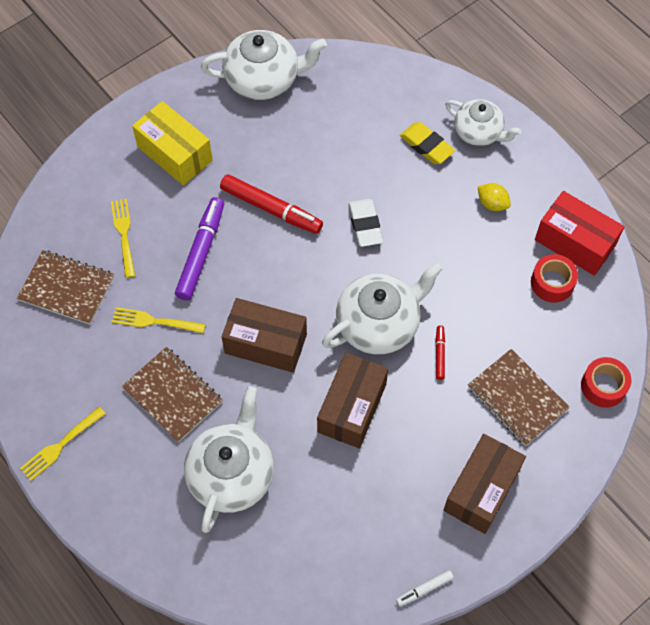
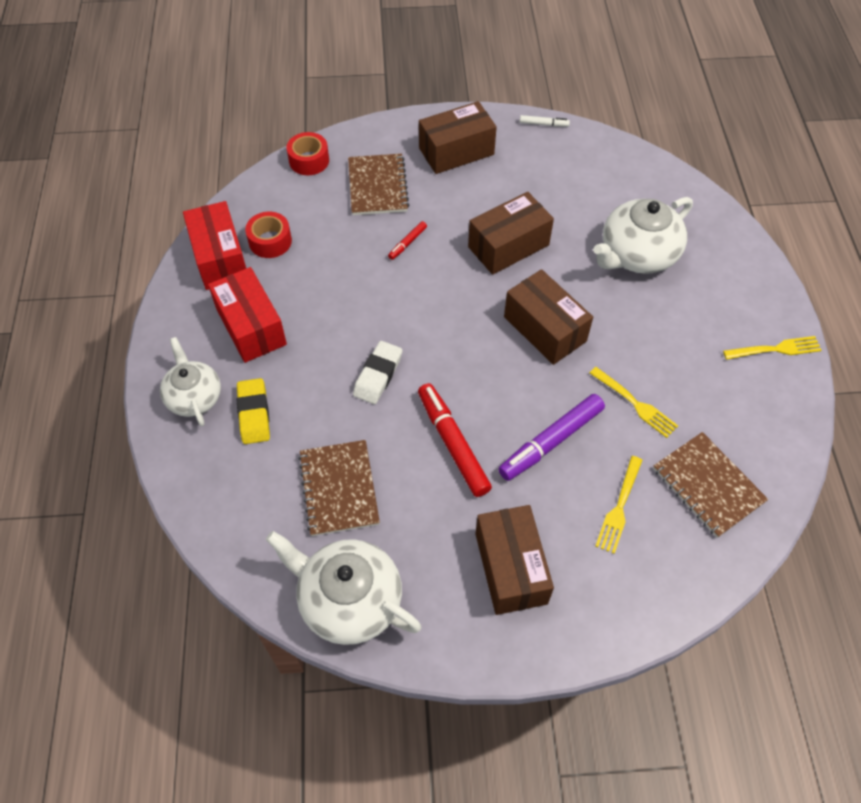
camera: 145 degrees left, 5 degrees down
(172, 395) = (653, 334): brown notebook -> brown notebook (339, 489)
(175, 154) = (511, 568): yellow box -> brown box
(379, 323) = (436, 290): white teapot -> none
(492, 204) = (251, 327): yellow lemon -> red box

